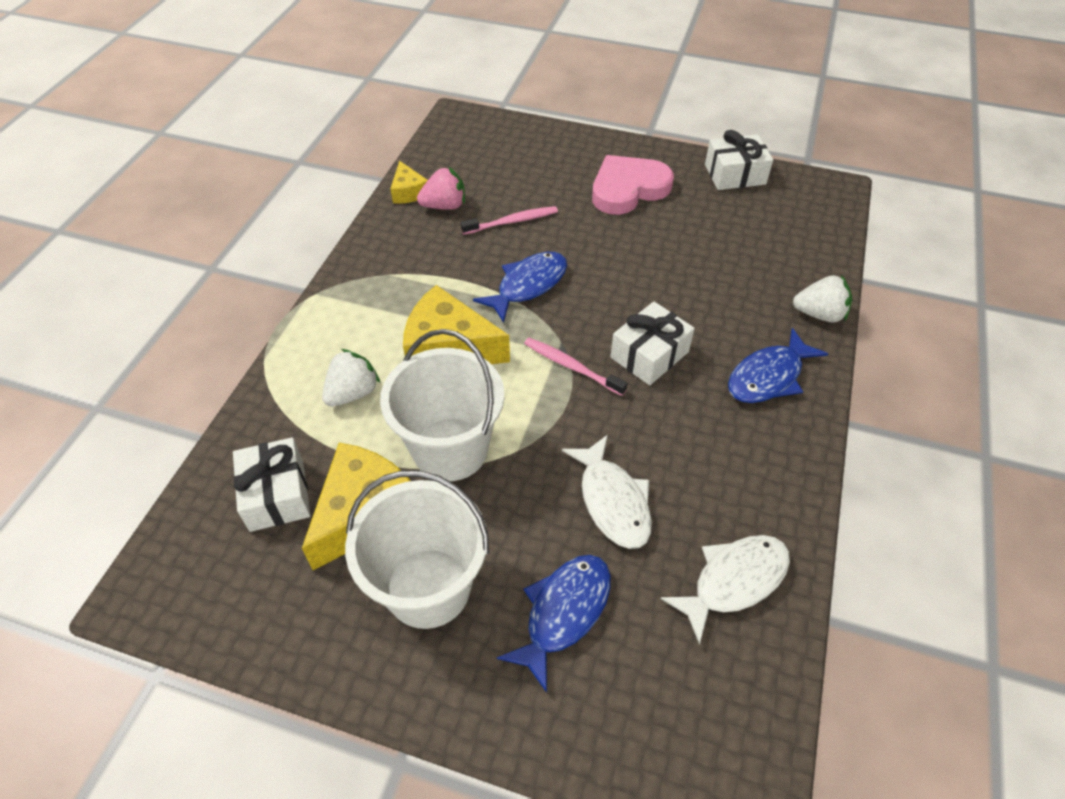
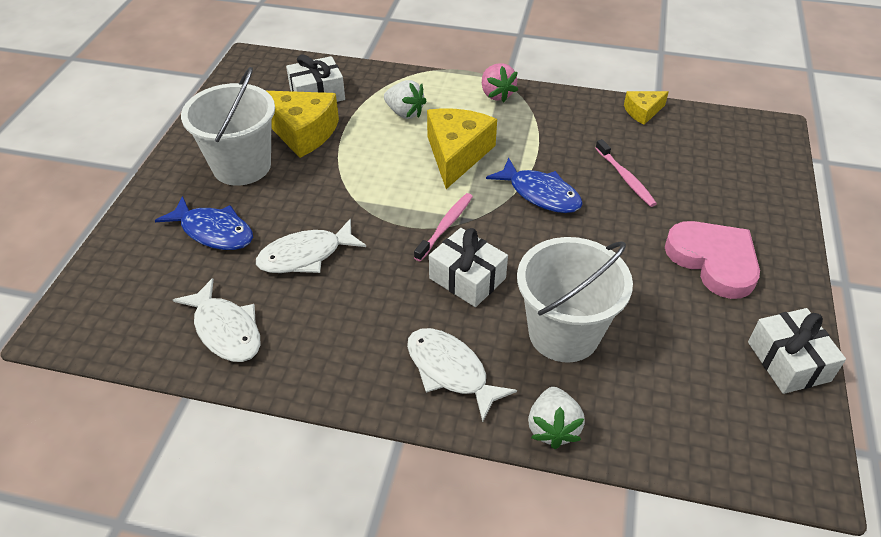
camera: 85 degrees right, 5 degrees down
(444, 206) = (632, 134): pink strawberry -> pink strawberry (496, 94)
(450, 449) = (355, 165): white bucket -> white bucket (563, 333)
(768, 377) = (450, 371): blue fish -> white fish

